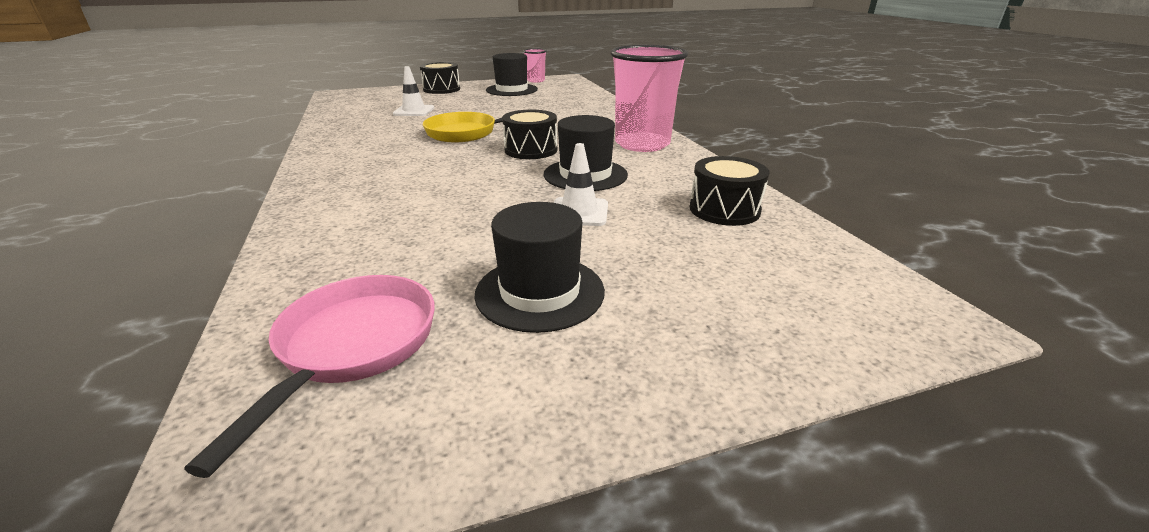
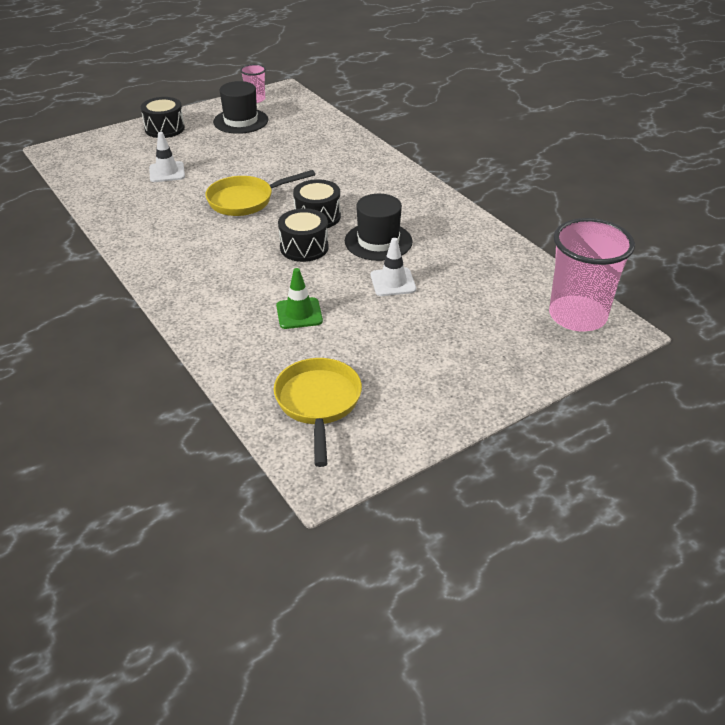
camera: 15 degrees left, 10 degrees up
(352, 347) = (318, 404): pink pan -> yellow pan
(433, 228) = (299, 313): none -> green traffic cone
(540, 292) = (401, 351): black hat -> none
(642, 144) = (407, 195): pink cup -> pink cup (577, 316)
(724, 210) = (492, 264): black drum -> black drum (304, 247)

